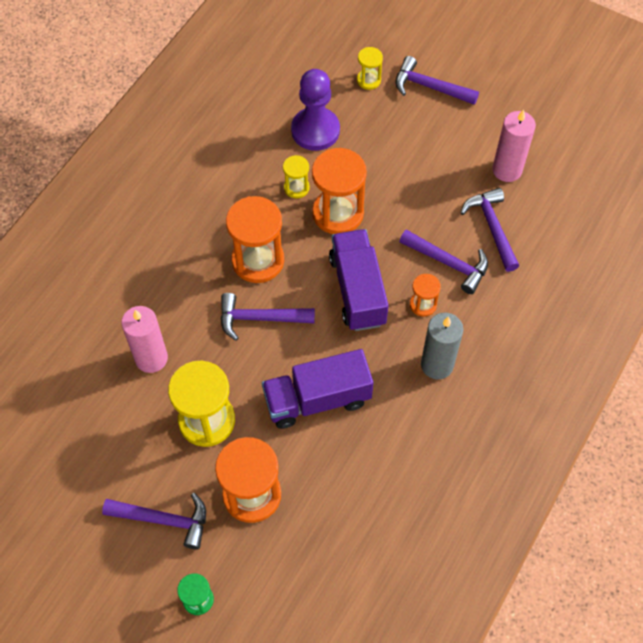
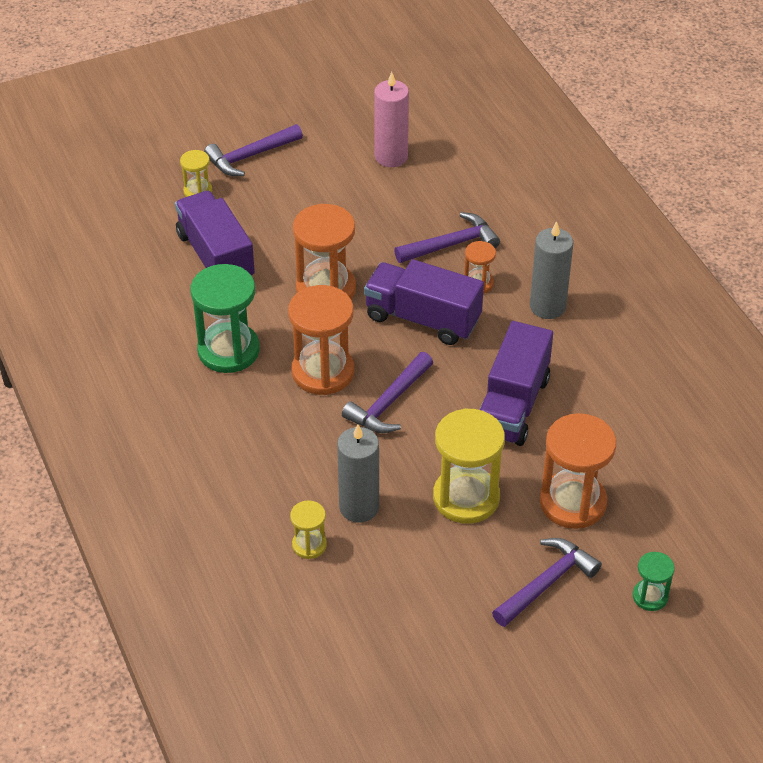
camera: 55 degrees left, 15 degrees down
(151, 358) = (359, 507): pink candle -> grey candle
(235, 193) = (228, 350): none -> green hourglass
(296, 188) = (268, 303): yellow hourglass -> yellow hourglass (309, 545)
(315, 130) = (216, 256): purple pawn -> purple truck
(492, 228) = (441, 198): purple hammer -> none

